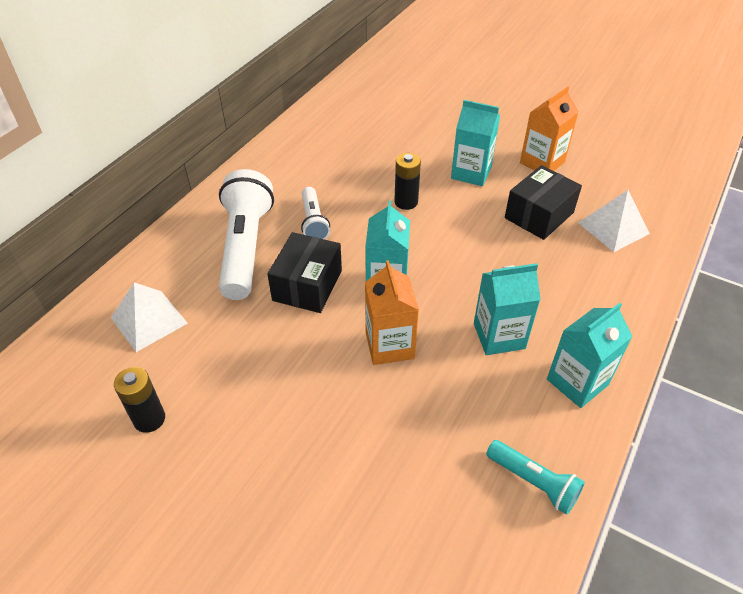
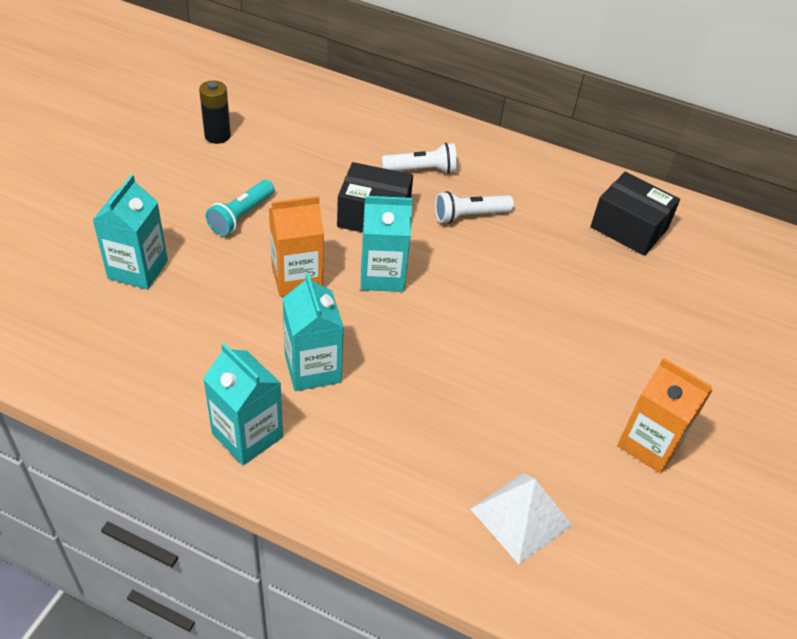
camera: 80 degrees right, 0 degrees up
(149, 320) = (322, 122): white pyramid -> none
(245, 248) = (421, 170): white flashlight -> white flashlight, size x0.53
(406, 202) = (522, 292): black battery -> none
(471, 173) = (599, 358): turquoise carton -> turquoise carton (138, 269)
(533, 482) = (128, 382): turquoise flashlight -> turquoise flashlight (241, 216)
(539, 215) = (528, 428): black box -> black box (629, 228)

